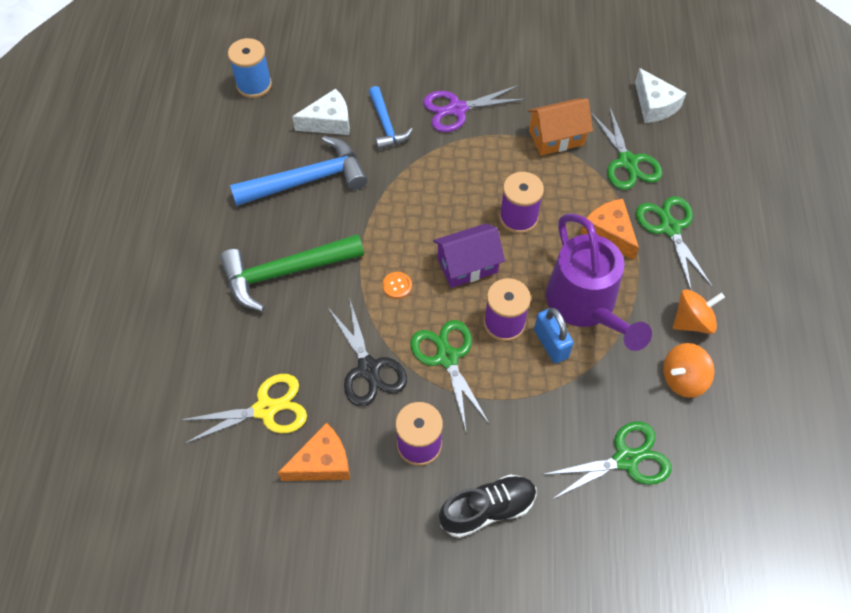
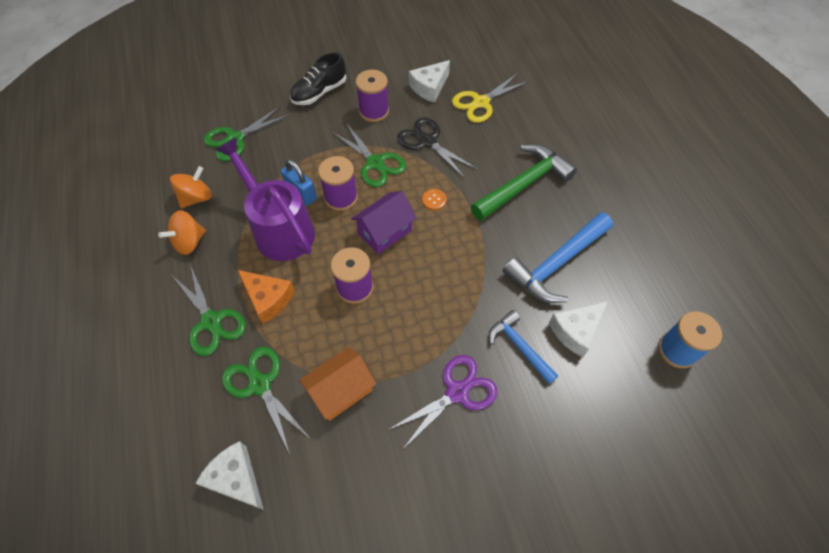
camera: 160 degrees right, 0 degrees up
(322, 463) = (429, 87): orange cheese -> white cheese

